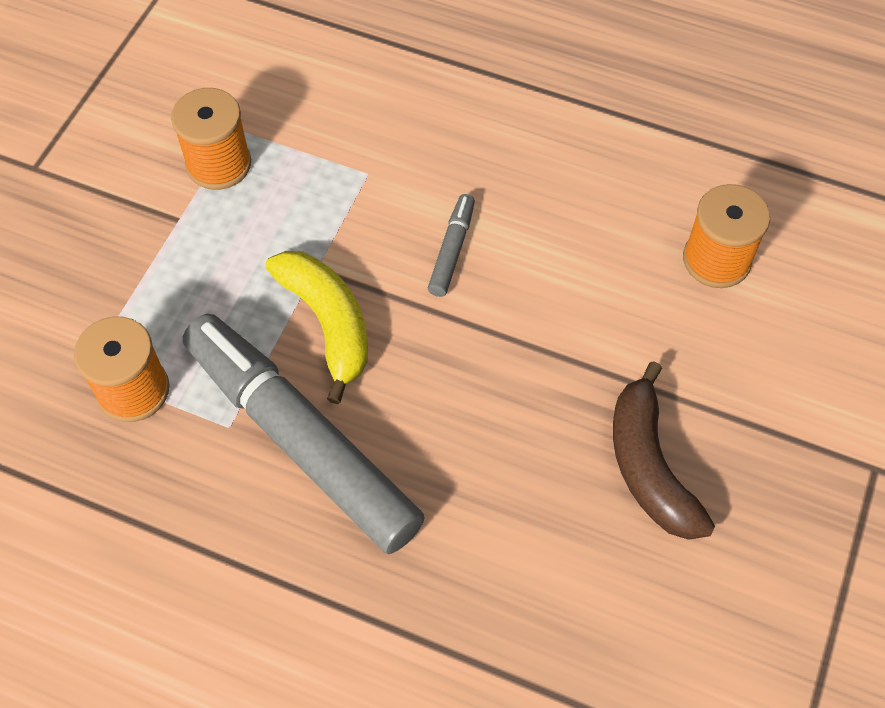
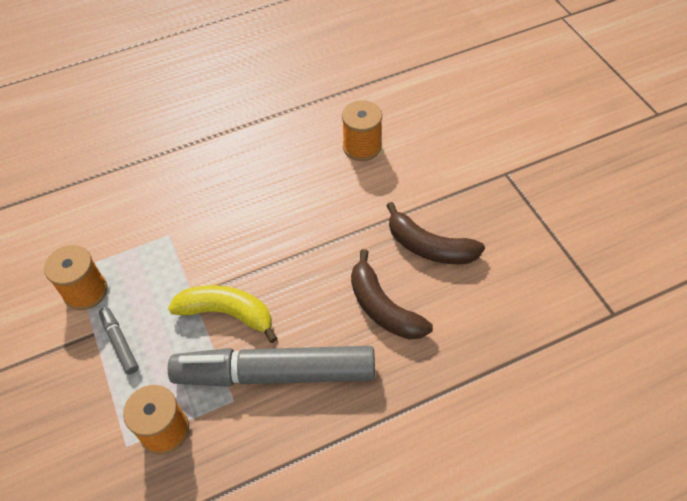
camera: 45 degrees left, 5 degrees down
(452, 250) = (248, 234): grey marker -> grey marker (120, 343)
(503, 485) = (383, 308): none -> brown banana

